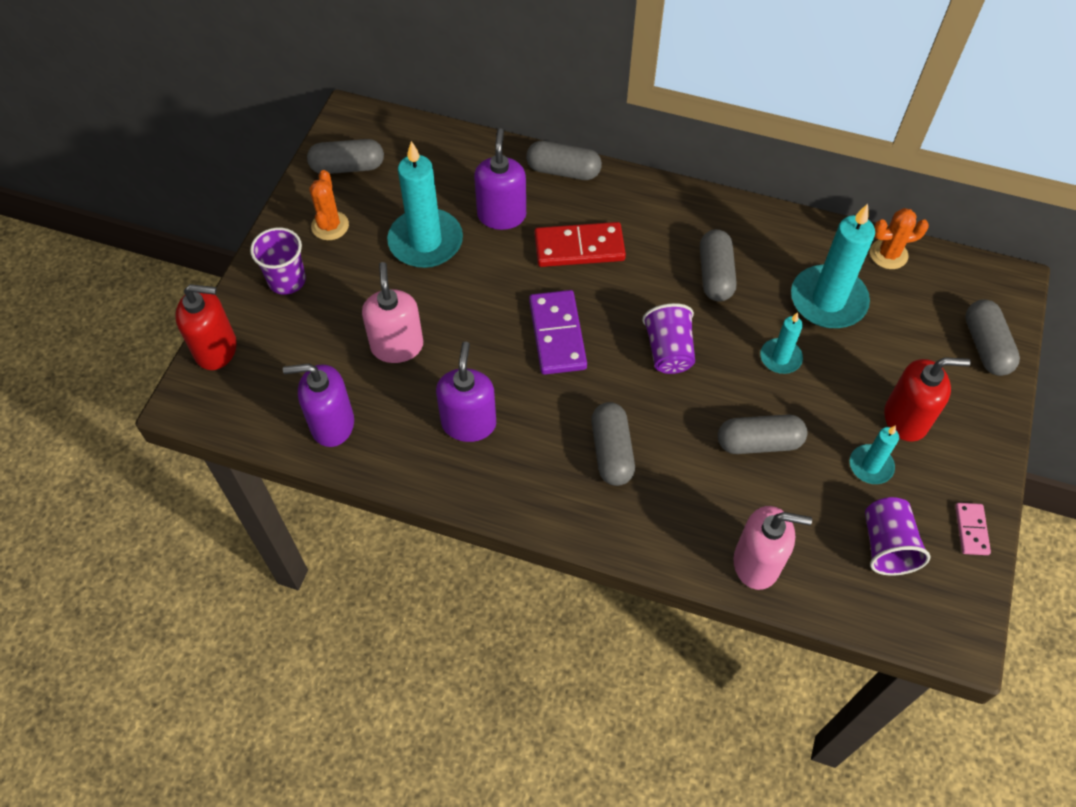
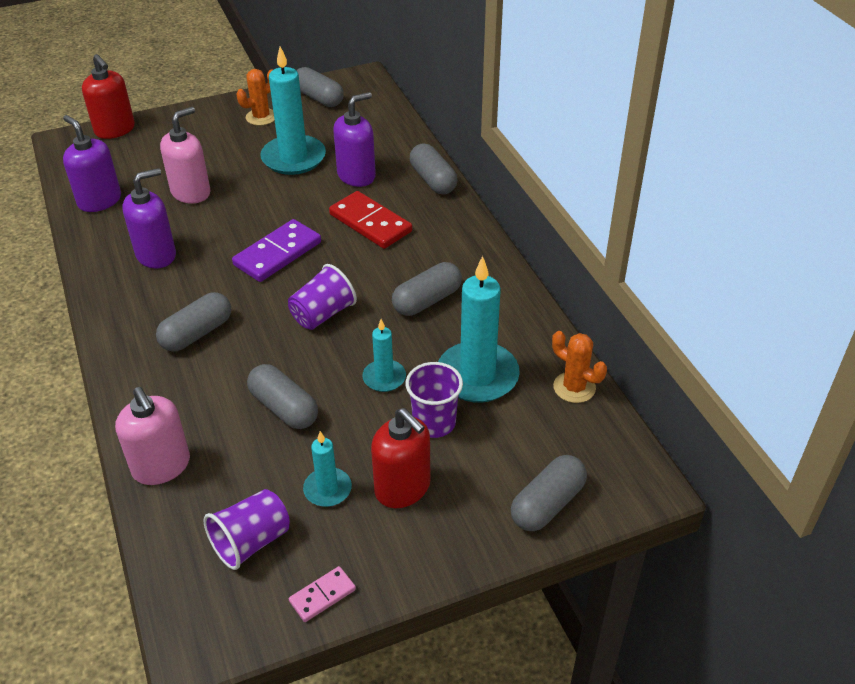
camera: 50 degrees right, 15 degrees down
(287, 280) = (197, 125): purple cup -> purple cup (434, 423)

